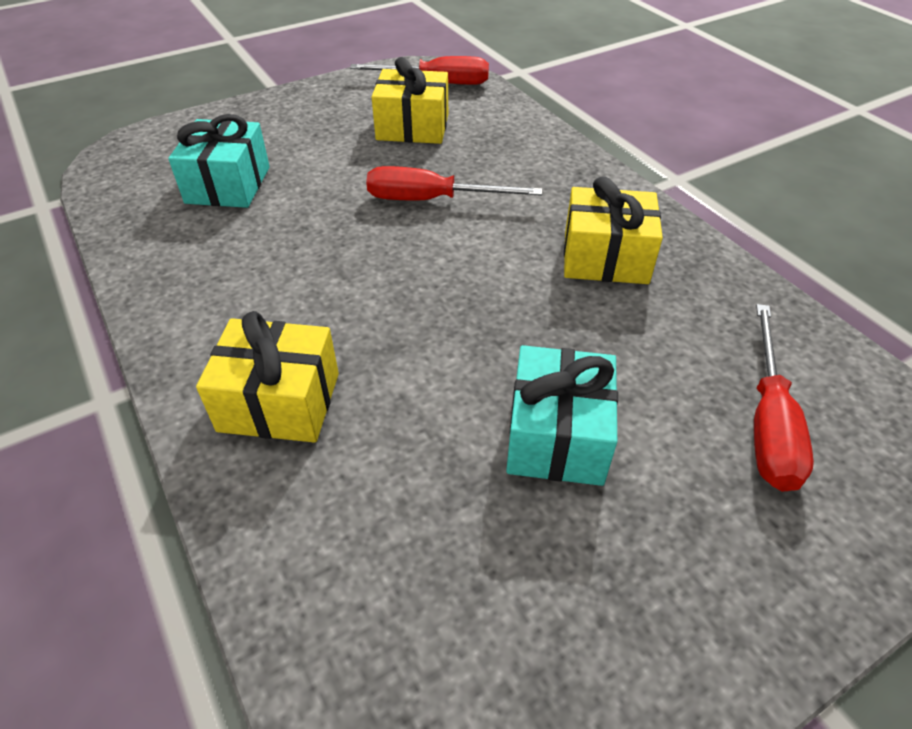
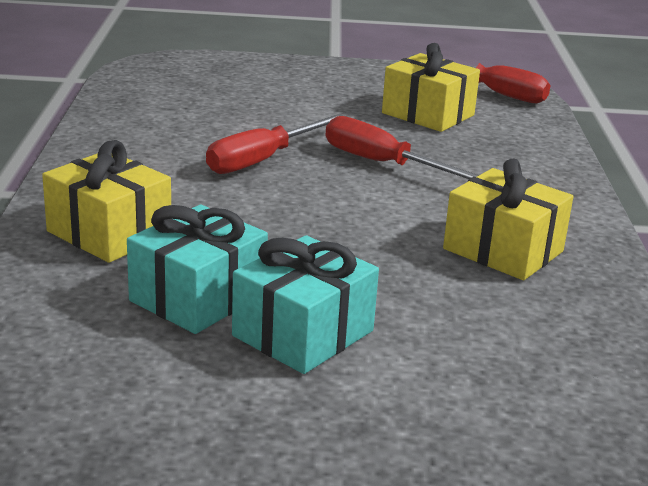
camera: 30 degrees right, 20 degrees down
(228, 185) = (220, 104): turquoise gift -> turquoise gift (198, 297)
(768, 422) = (518, 404): red screwdriver -> red screwdriver (263, 160)

